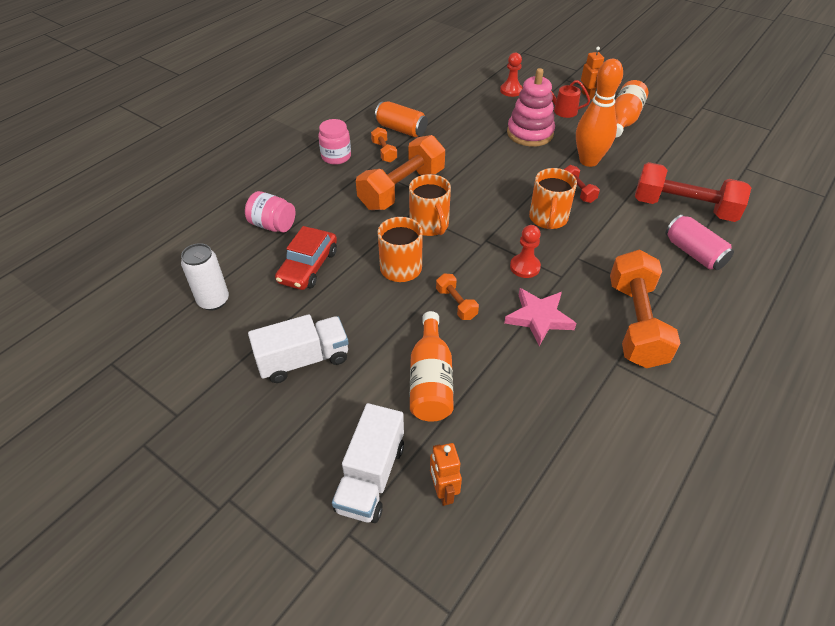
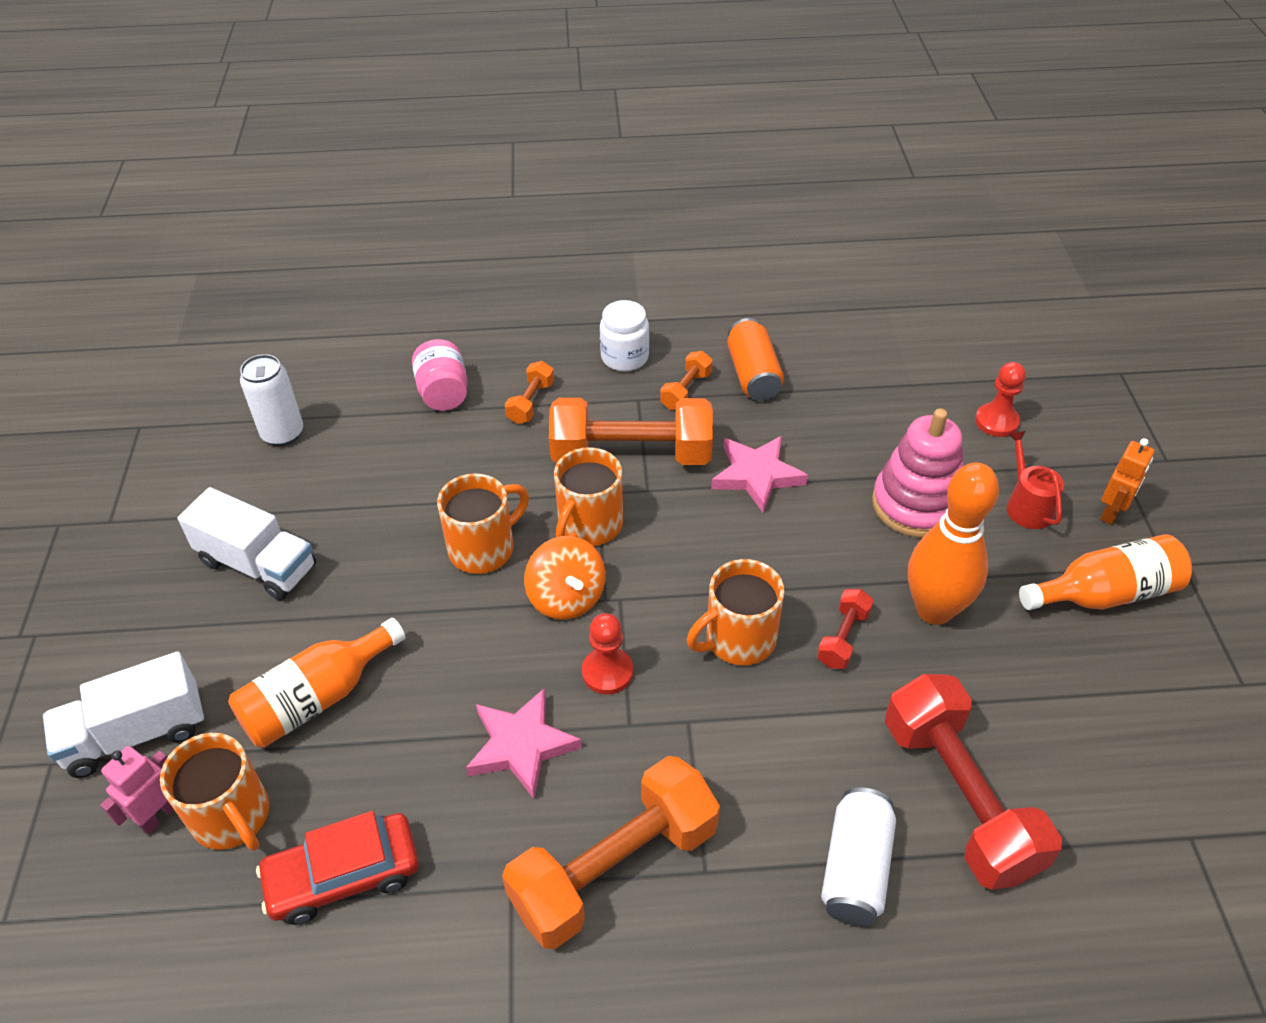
camera: 50 degrees right, 0 degrees up
(308, 266) = (405, 468): red car -> red car (343, 875)
(336, 157) = (624, 357): pink jar -> white jar
(443, 491) = (159, 815): orange robot -> pink robot
(456, 304) = (468, 642): orange dumbbell -> orange dumbbell (531, 402)
(462, 162) = (756, 475): none -> pink star
(466, 256) = (566, 597): none -> orange spinning top
(476, 456) = (232, 817): none -> orange mug
(693, 253) = (855, 868): pink can -> white can

